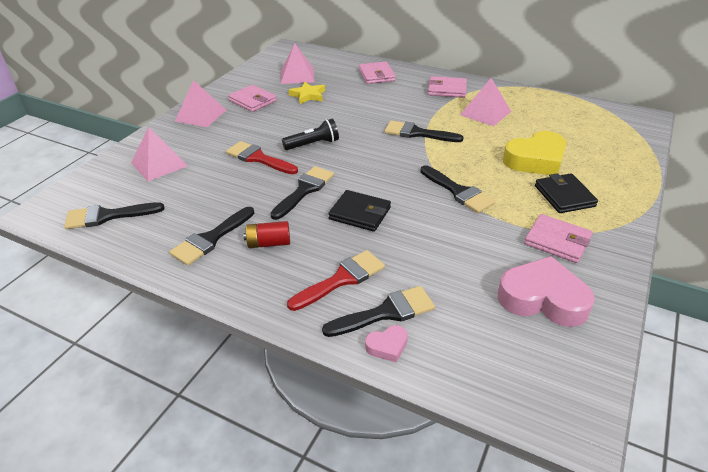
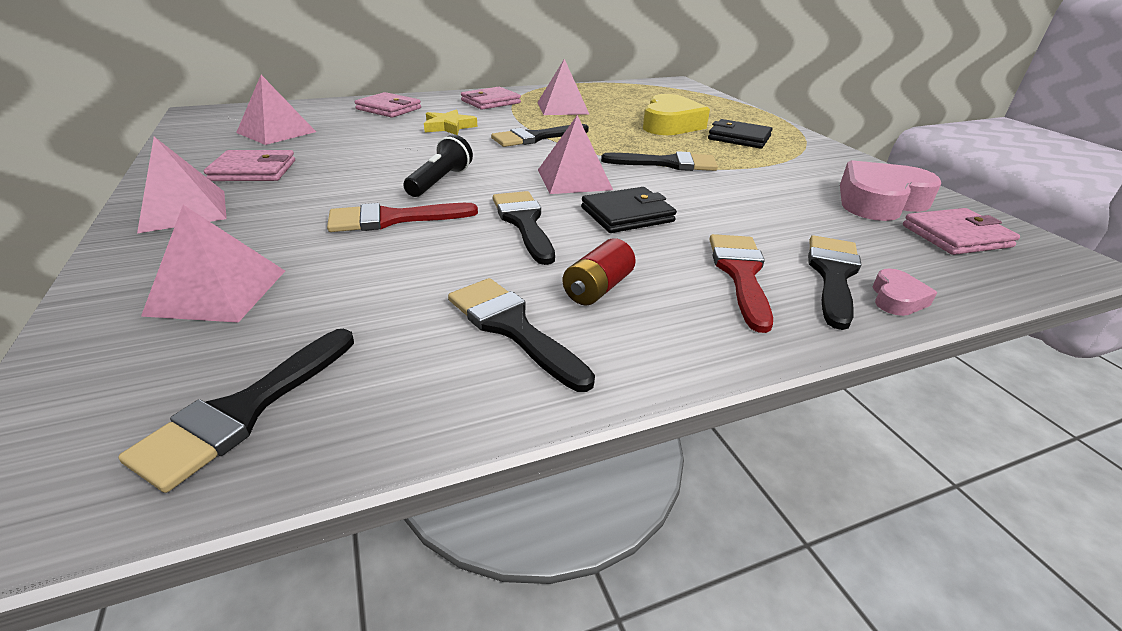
camera: 50 degrees left, 5 degrees down
(211, 239) = (512, 328): black brush -> black brush turned 150 degrees clockwise
(308, 95) = (334, 144): yellow star -> yellow star (448, 127)
(379, 175) = (574, 179): none -> pink pyramid
(557, 241) = (800, 164): pink wallet -> pink wallet (956, 236)

